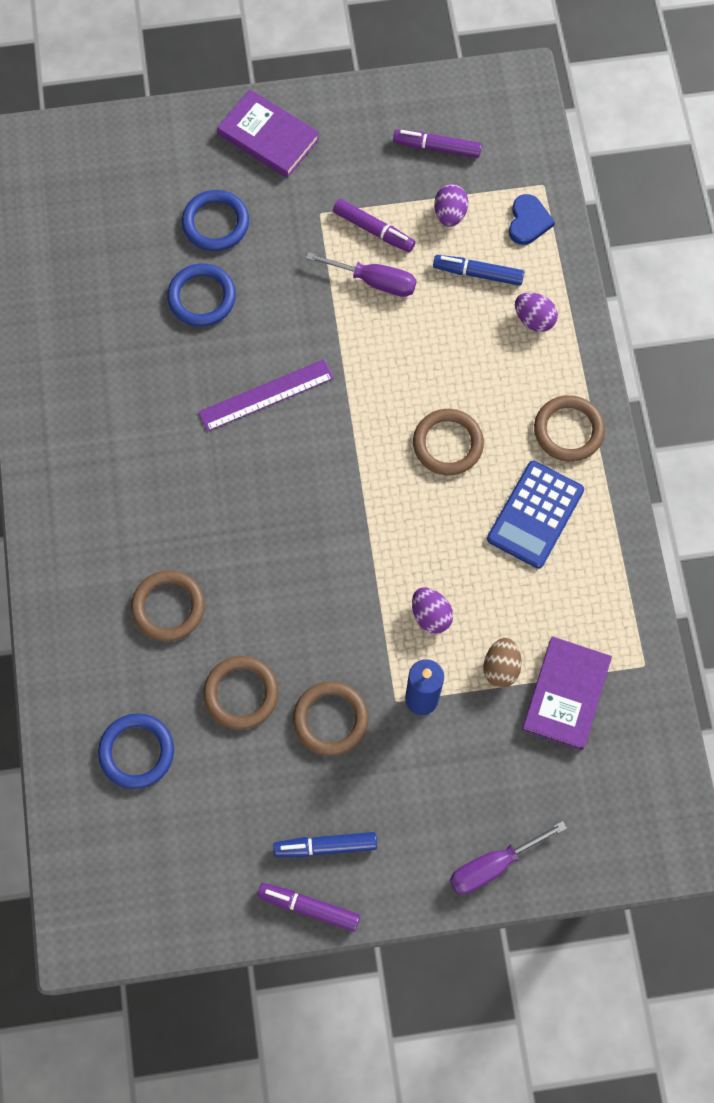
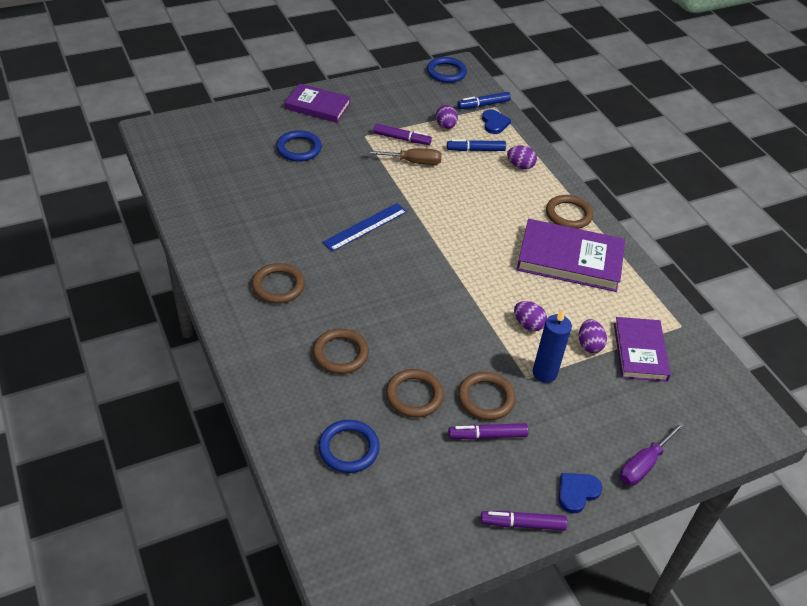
camera: 20 degrees left, 25 degrees down
(202, 297) = (303, 185): blue ring -> blue ring (446, 72)
(266, 395) = (365, 227): purple ruler -> blue ruler
(325, 846) = (517, 479): blue marker -> blue marker (483, 105)
(374, 281) = (412, 162): purple screwdriver -> brown screwdriver
(392, 882) = (577, 492): none -> blue heart
(437, 147) = (424, 98): purple marker -> purple marker (487, 435)
(448, 444) = (496, 233): brown ring -> brown ring (278, 286)
(501, 667) = (589, 345): brown egg -> purple egg
(535, 515) = (569, 259): blue calculator -> purple book

